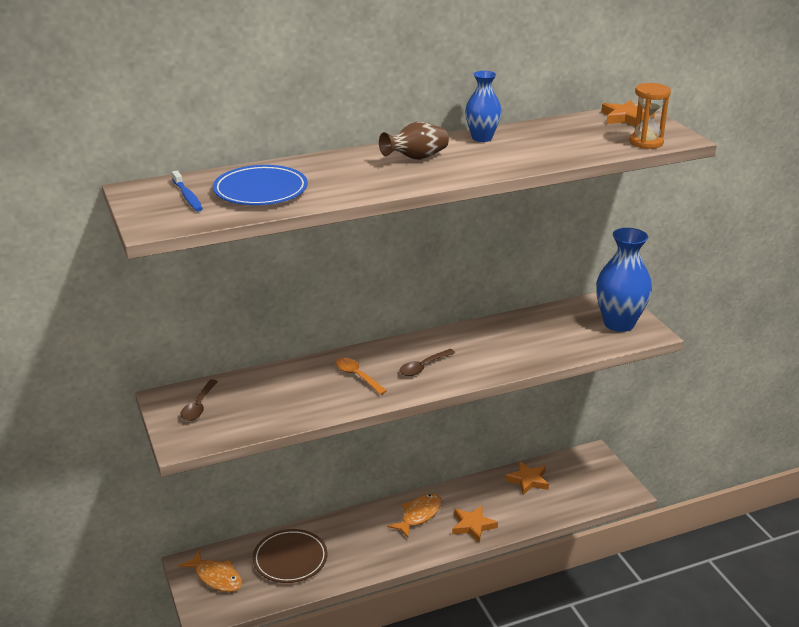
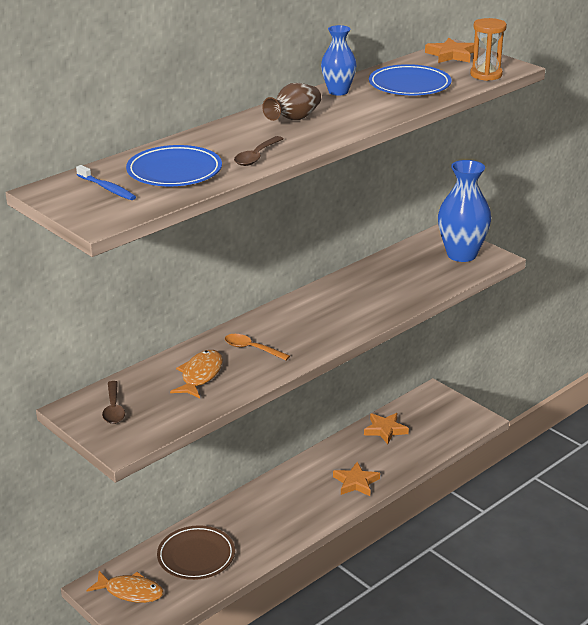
camera: 20 degrees left, 0 degrees up
(419, 515) = (299, 485): orange fish -> orange fish (200, 375)
(423, 367) = (309, 328): brown spoon -> brown spoon (256, 156)
(558, 142) = (409, 85): none -> blue plate

